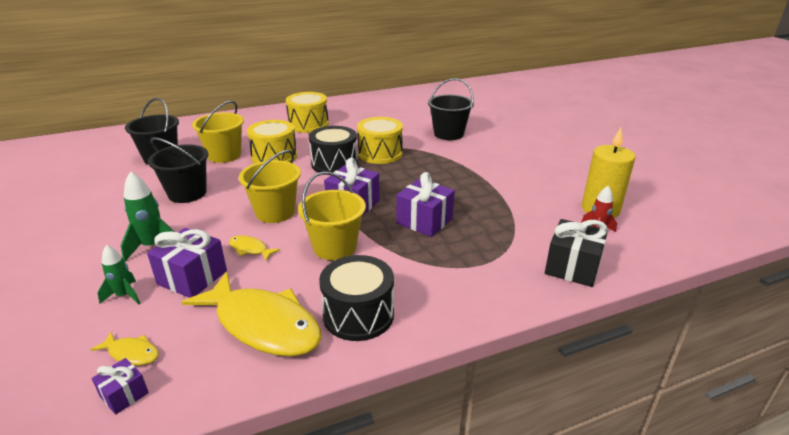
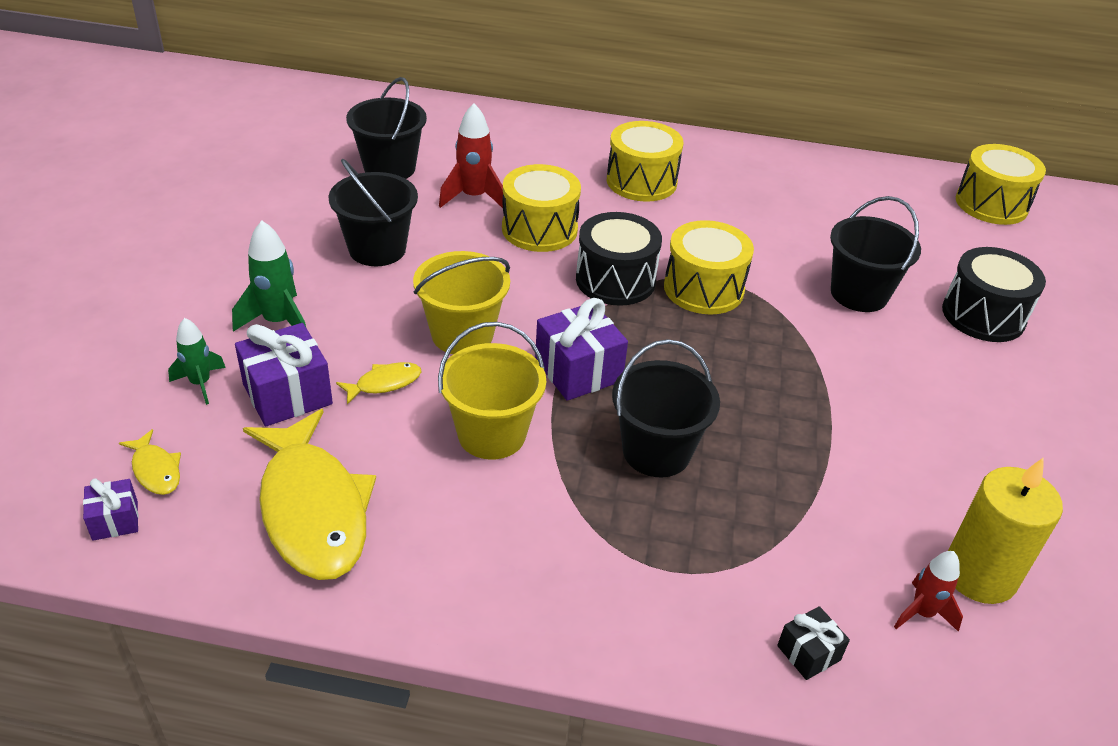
camera: 30 degrees right, 10 degrees up
(224, 155) = (474, 197): yellow bucket -> red rocket
(250, 249) = (384, 383): yellow fish -> yellow fish turned 90 degrees clockwise
(358, 315) = (432, 558): black drum -> black drum (983, 315)
(424, 221) = (656, 451): purple gift -> black bucket
(466, 90) = (991, 204): none -> yellow drum
(572, 267) = (808, 653): black gift -> black gift, size x0.54

